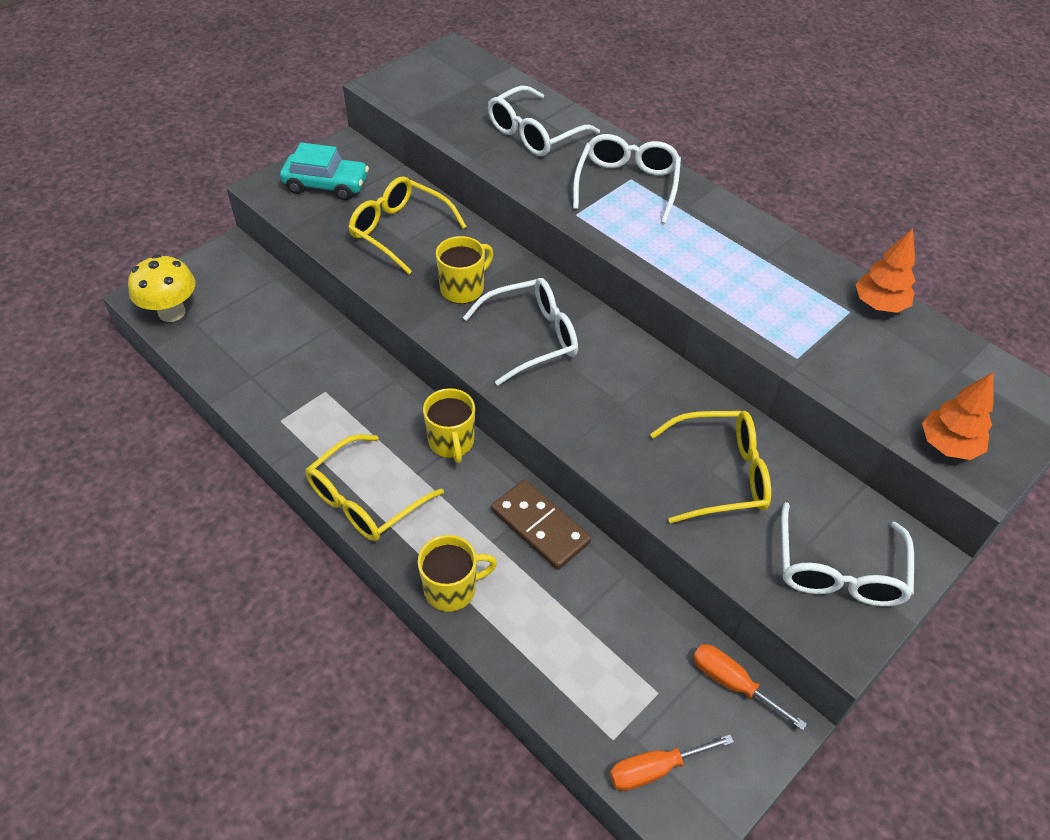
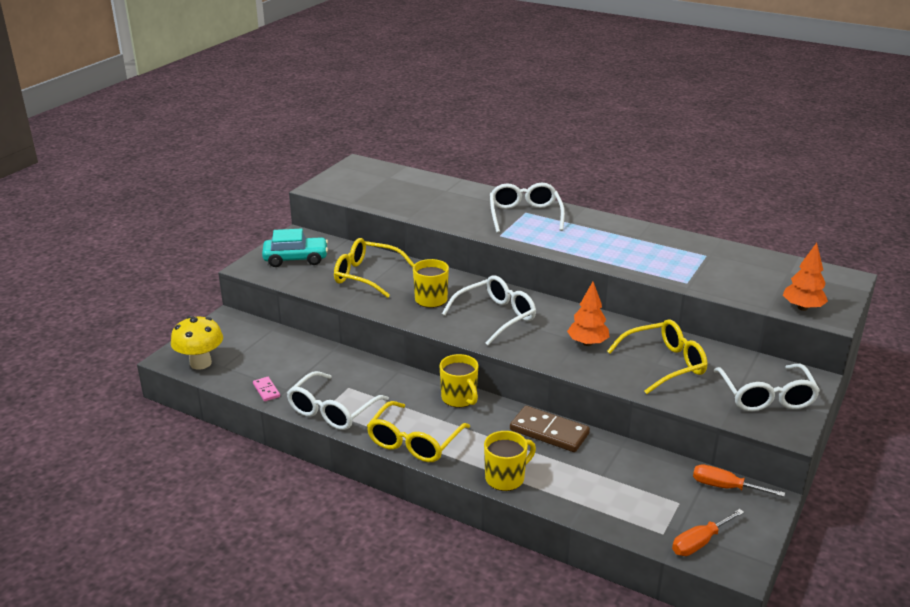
camera: 15 degrees left, 20 degrees down
(227, 373) = (266, 390): none -> pink domino
(534, 134) = (445, 198): white glasses -> white glasses (332, 411)
(879, 305) = (722, 249): orange tree -> orange tree (587, 343)

